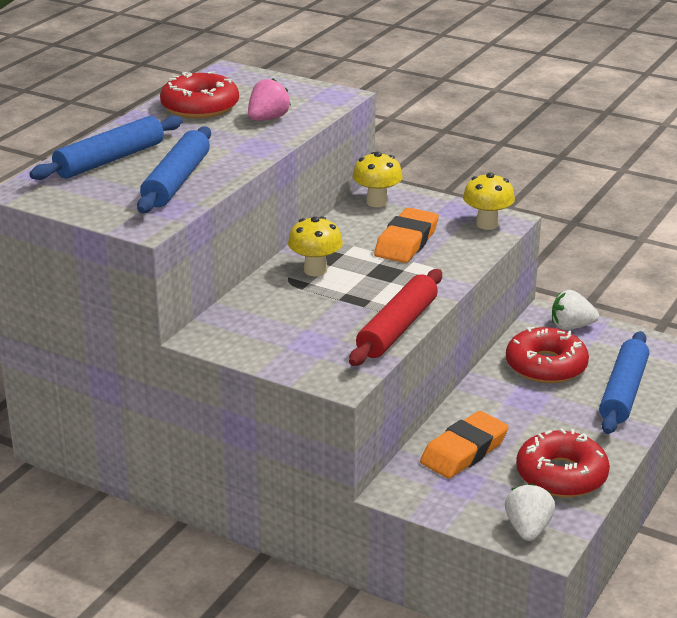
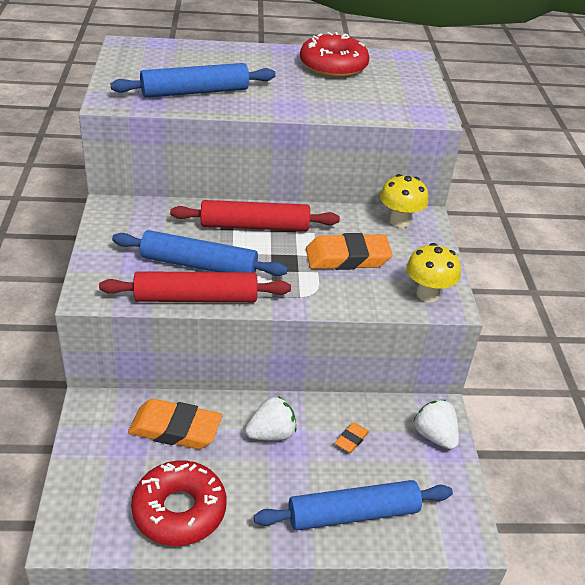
camera: 55 degrees right, 10 degrees up
(110, 160) = (205, 59): blue rolling pin -> blue rolling pin (199, 265)
(267, 119) = (345, 97): pink strawberry -> none
(315, 270) = (254, 226): yellow mushroom -> red rolling pin
(528, 529) = (81, 513): white strawberry -> white strawberry (271, 434)
(546, 366) = (351, 439): red donut -> orange eraser

